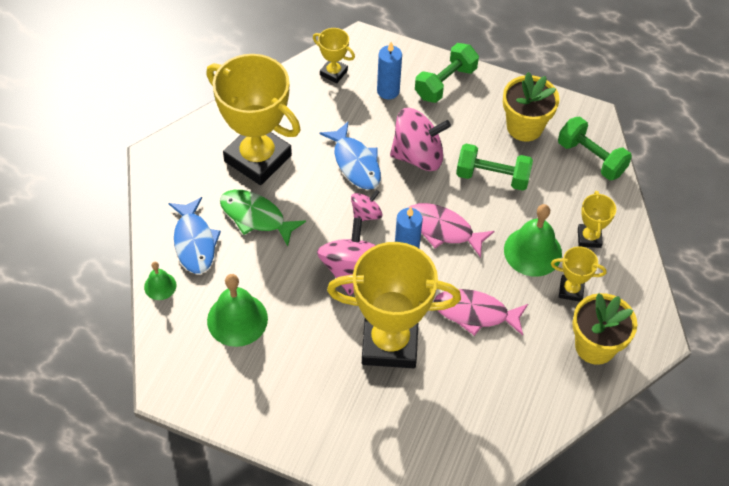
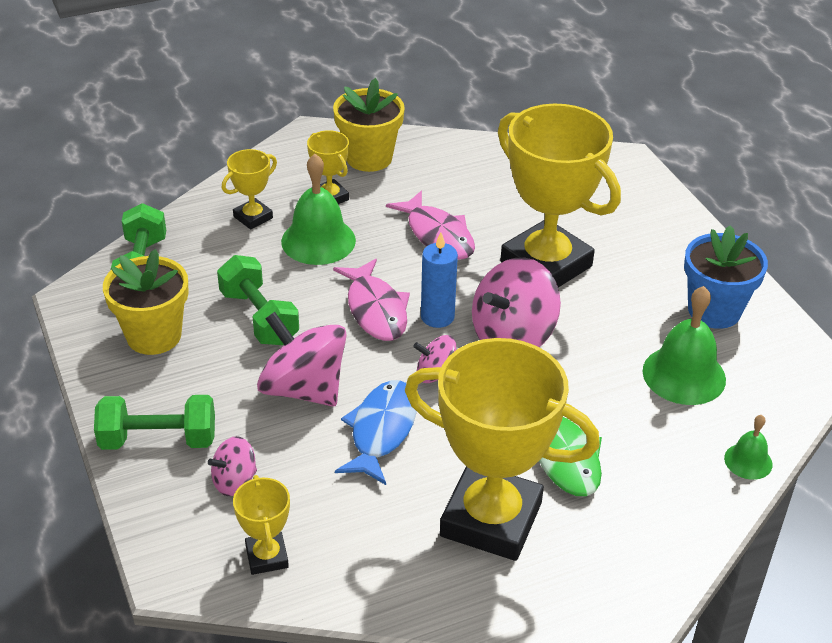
camera: 135 degrees left, 15 degrees down
(194, 242) = (665, 479): blue fish -> none
(258, 158) = (491, 519): yellow trophy -> yellow trophy turned 60 degrees counterclockwise
(258, 387) = (714, 310): none -> blue flower pot
(388, 91) = (234, 481): blue candle -> pink spinning top

